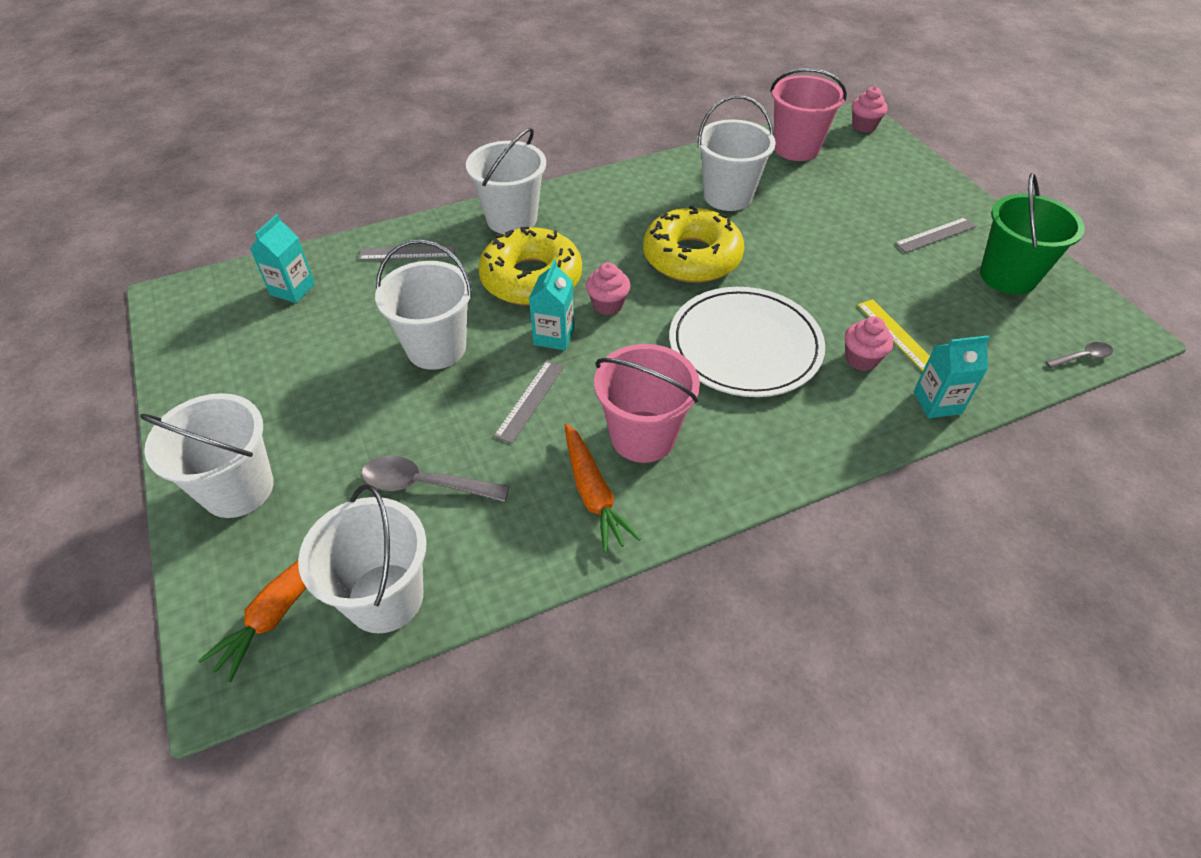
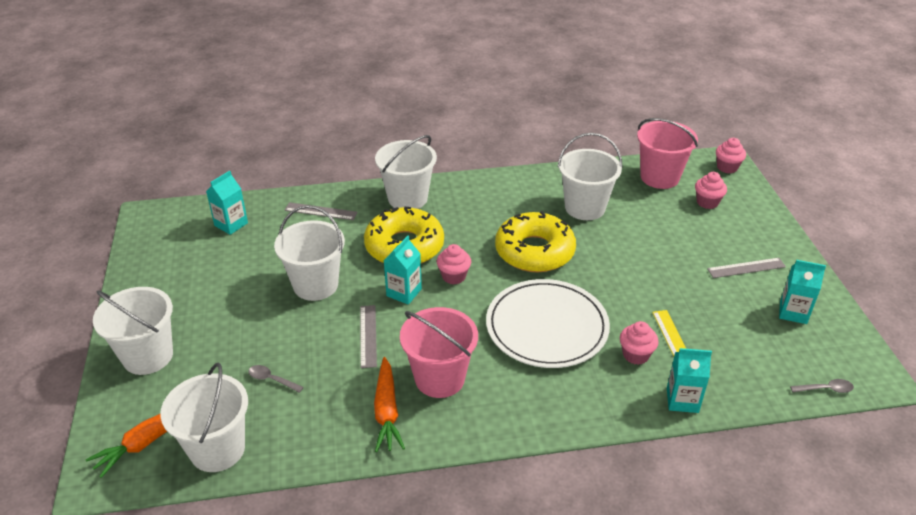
camera: 15 degrees right, 10 degrees down
(424, 484) = (271, 379): grey spoon -> grey spoon, size x0.56
(530, 400) = (368, 336): grey ruler -> grey ruler turned 45 degrees counterclockwise
(860, 168) = (707, 202): none -> pink cupcake
(1007, 276) = (793, 312): green bucket -> turquoise carton

